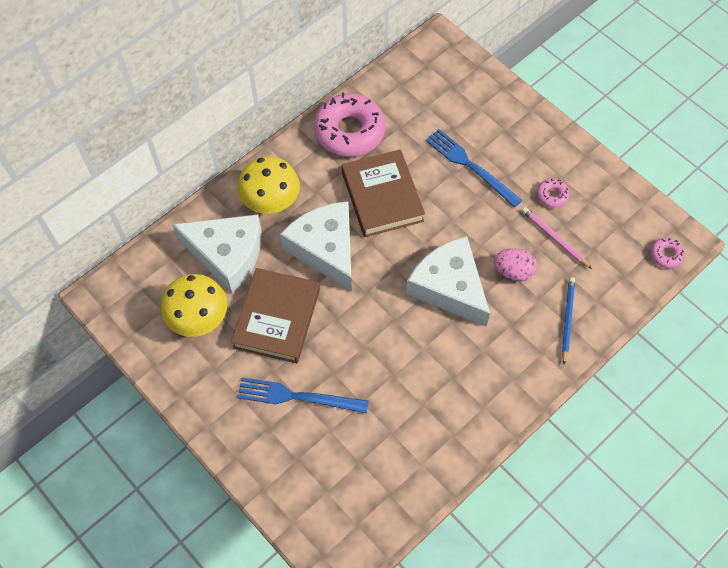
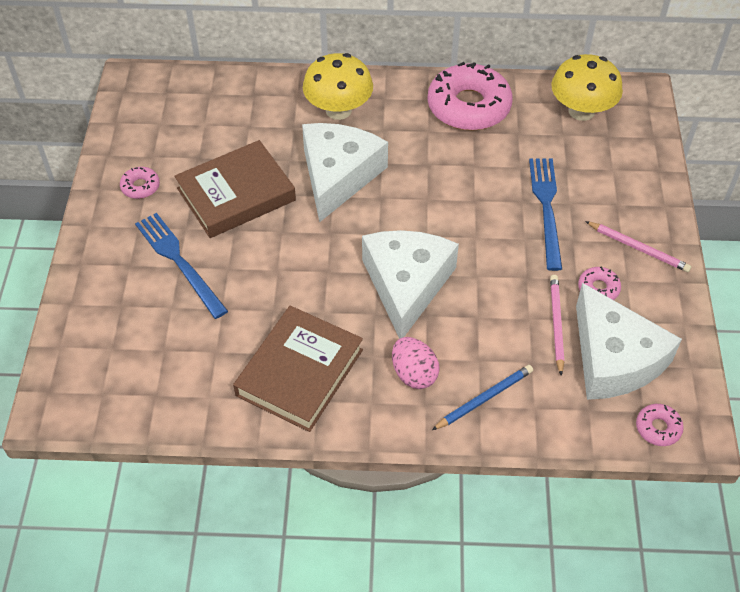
camera: 45 degrees right, 10 degrees down
(199, 318) = (179, 148): yellow mushroom -> yellow mushroom (581, 111)
(207, 368) = (140, 187): none -> pink donut
(227, 255) = (256, 121): white cheese -> white cheese (614, 358)
(382, 197) = (435, 173): brown book -> brown book (300, 372)
(513, 271) = (481, 319): pink egg -> pink egg (414, 374)
(545, 150) = (638, 248): none -> pink pencil

